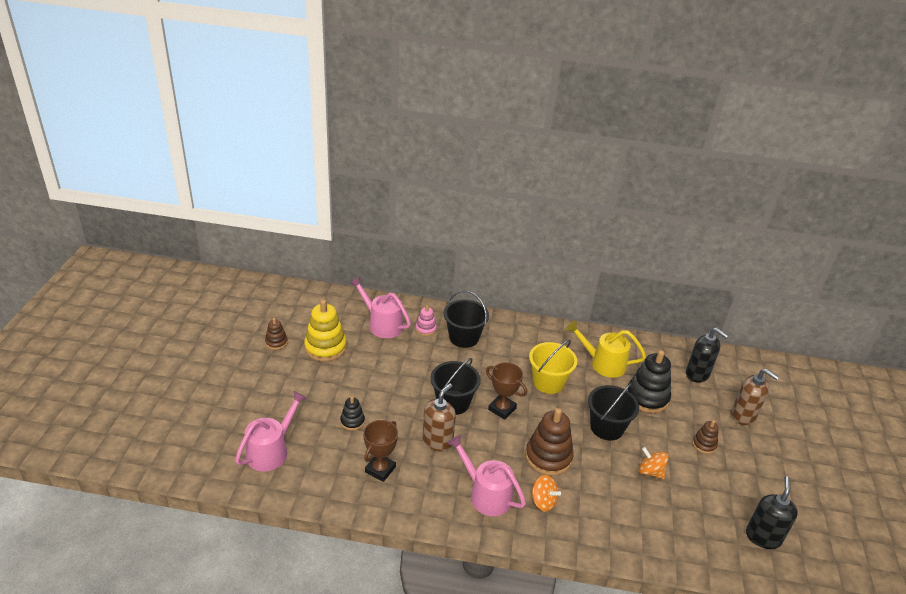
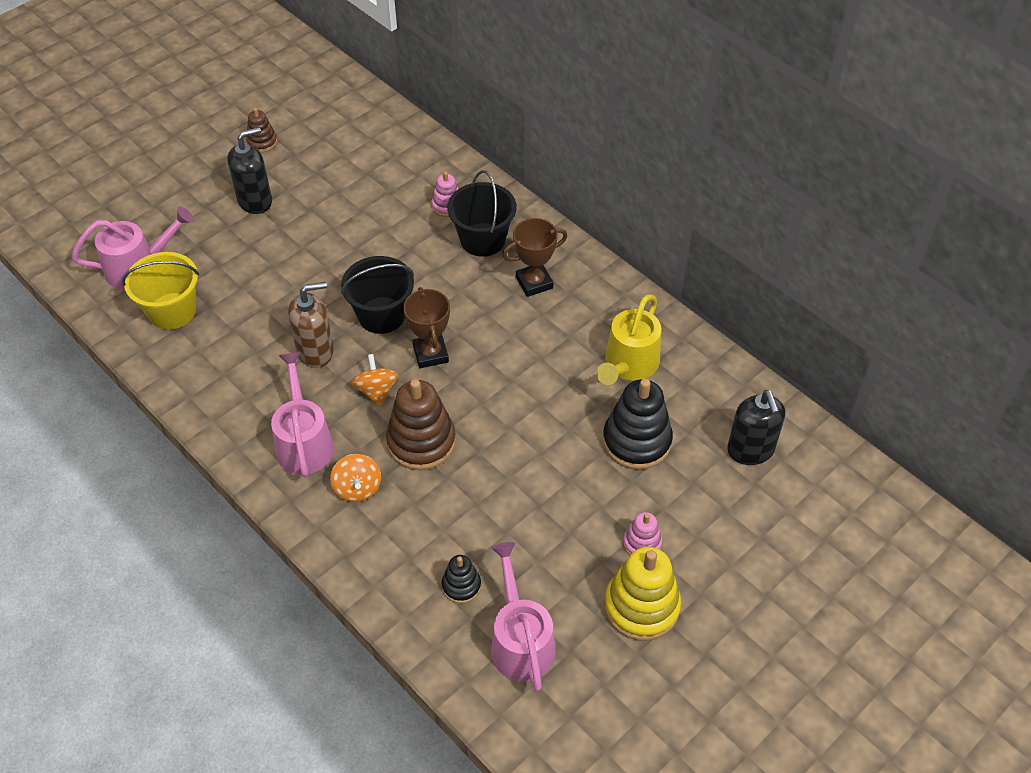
camera: 40 degrees right, 15 degrees up
(325, 347) = (308, 174): yellow stacking toy -> yellow stacking toy (641, 607)
(352, 421) = (249, 278): black stacking toy -> black stacking toy (461, 586)
(380, 469) = (223, 349): brown trophy -> brown trophy (534, 282)
(382, 324) = (401, 175): pink watering can -> pink watering can (520, 640)
(548, 382) = (526, 351): yellow bucket -> yellow bucket (172, 311)
(603, 363) = (628, 365): yellow watering can -> yellow watering can turned 120 degrees counterclockwise
(606, 427) = (535, 448): black bucket -> none
(650, 471) = (527, 533): orange spinning top -> orange spinning top (376, 391)
(704, 444) = (642, 543): brown stacking toy -> pink stacking toy
(743, 415) = (749, 541): brown soap dispenser -> none
(763, 537) = (578, 697): black soap dispenser -> black soap dispenser (255, 201)

